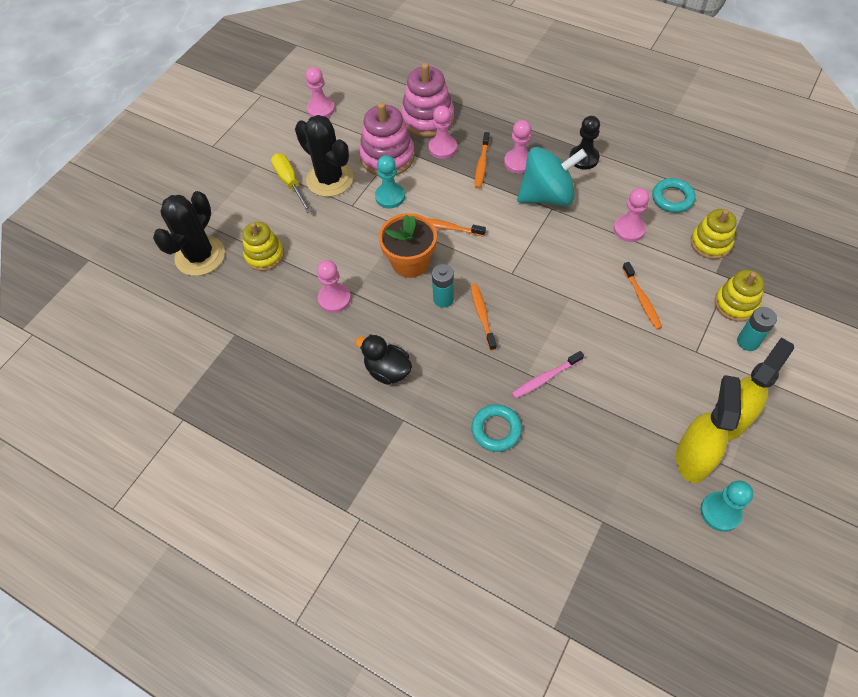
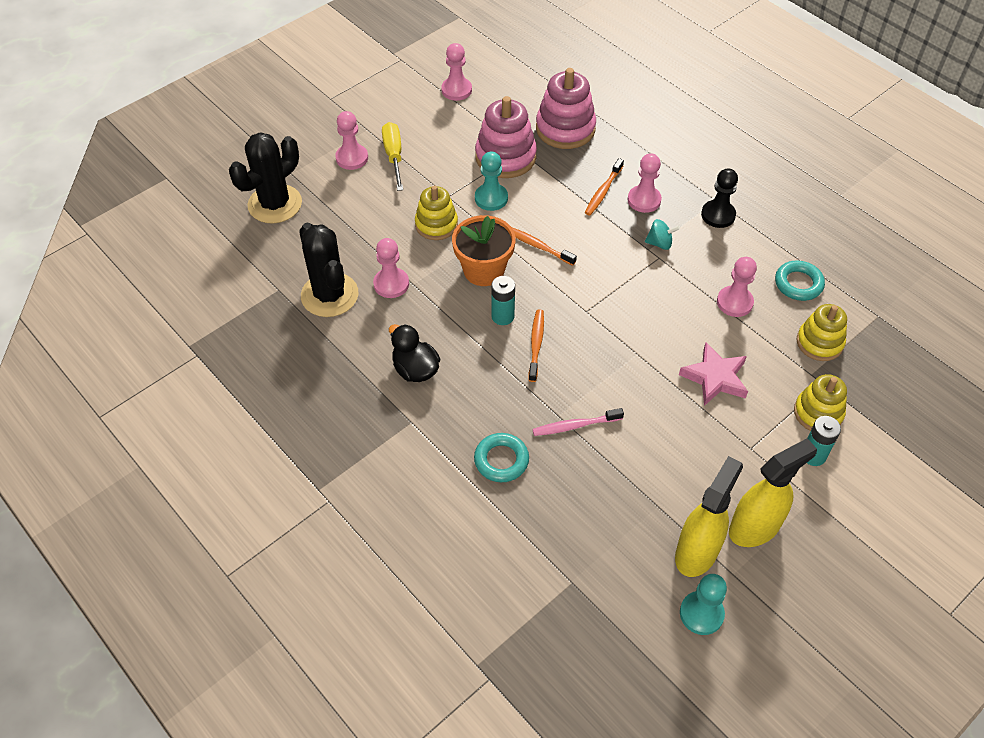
camera: 15 degrees right, 5 degrees down
(264, 255) = (339, 221): yellow stacking toy -> yellow stacking toy (436, 224)
(330, 179) = (436, 164): black cactus -> black cactus (329, 295)
(442, 148) = (568, 163): pink pawn -> pink pawn (352, 158)
(547, 196) = (659, 243): turquoise spinning top -> turquoise spinning top, size x0.42
(641, 299) = (715, 378): orange toothbrush -> pink star

